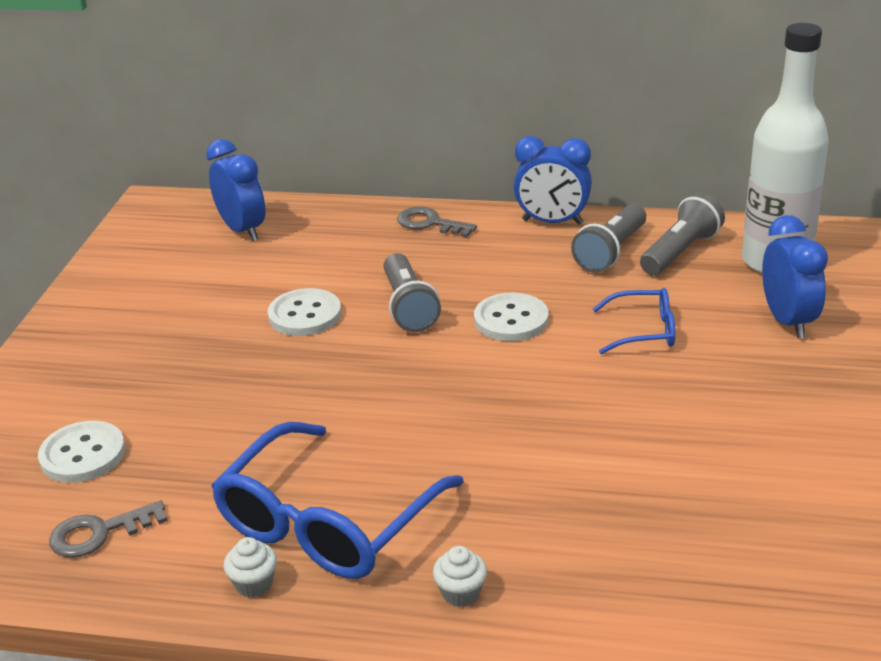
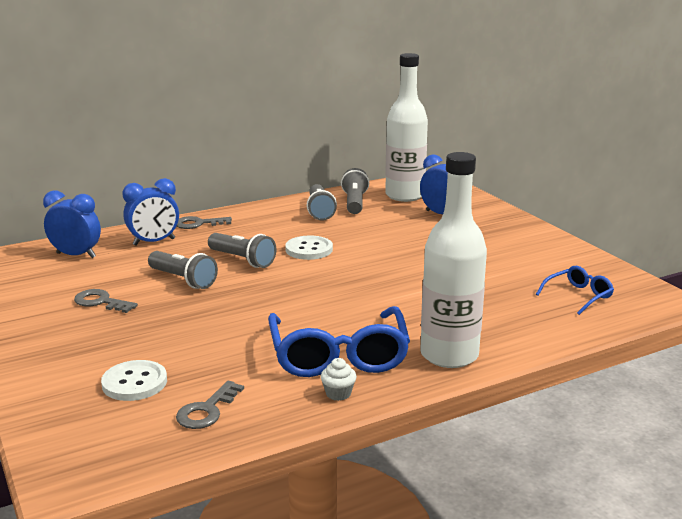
camera: 40 degrees left, 10 degrees down
(186, 315) = (101, 302): none -> grey key
(305, 315) = (183, 280): white button -> grey flashlight
(461, 593) = (449, 355): white cupcake -> white bottle
(552, 222) = (269, 207): blue clock -> blue clock (154, 242)
(644, 331) = (383, 235): blue glasses -> blue glasses (578, 296)

